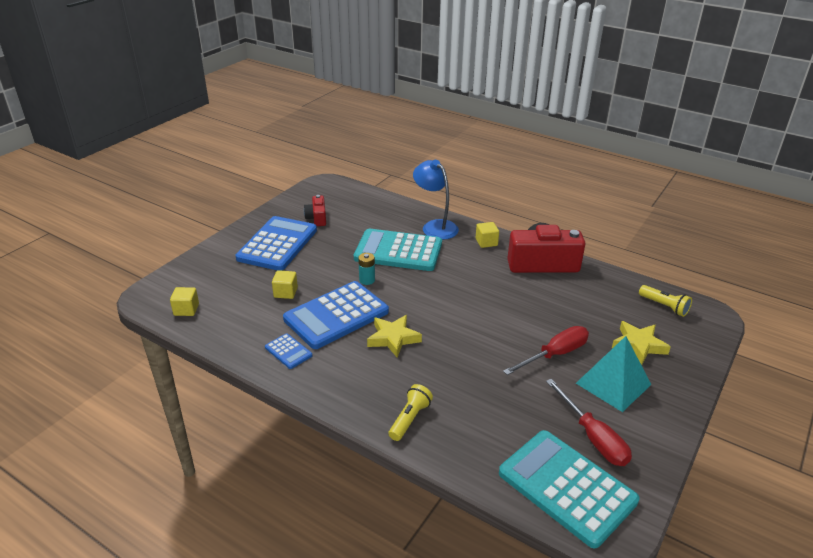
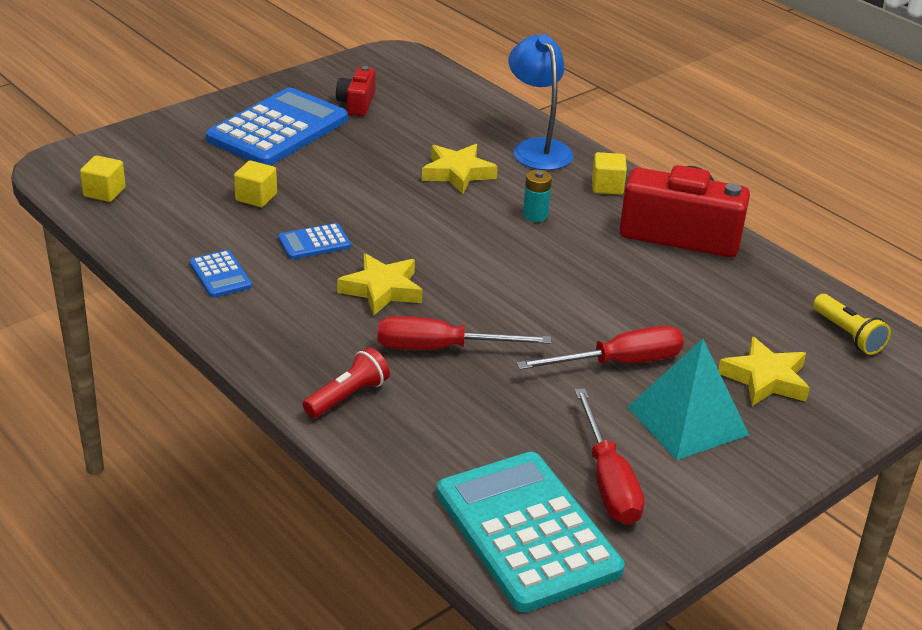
camera: 15 degrees right, 0 degrees up
(336, 315) = (314, 242): blue calculator -> blue calculator, size x0.45
(367, 280) = (386, 204): turquoise battery -> turquoise battery (535, 215)
(398, 251) = (457, 173): turquoise calculator -> yellow star
(410, 419) = (347, 396): yellow flashlight -> red flashlight
(448, 370) = (441, 348): none -> red screwdriver

